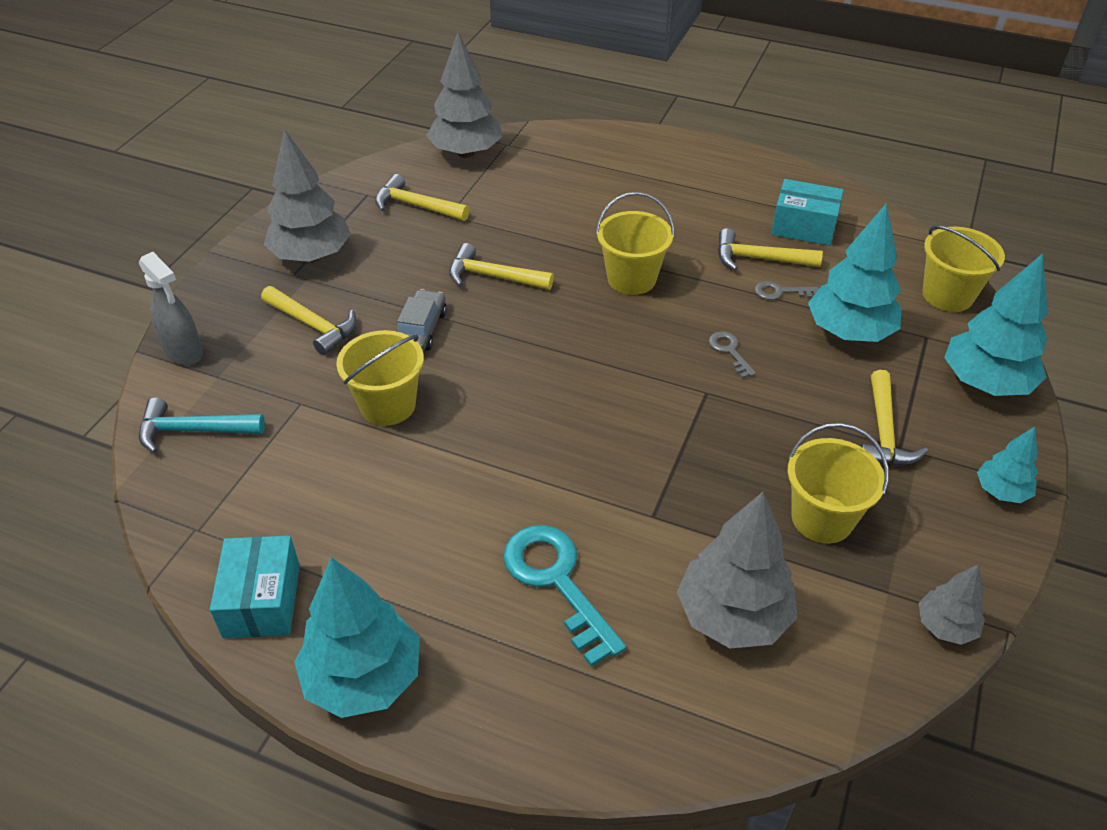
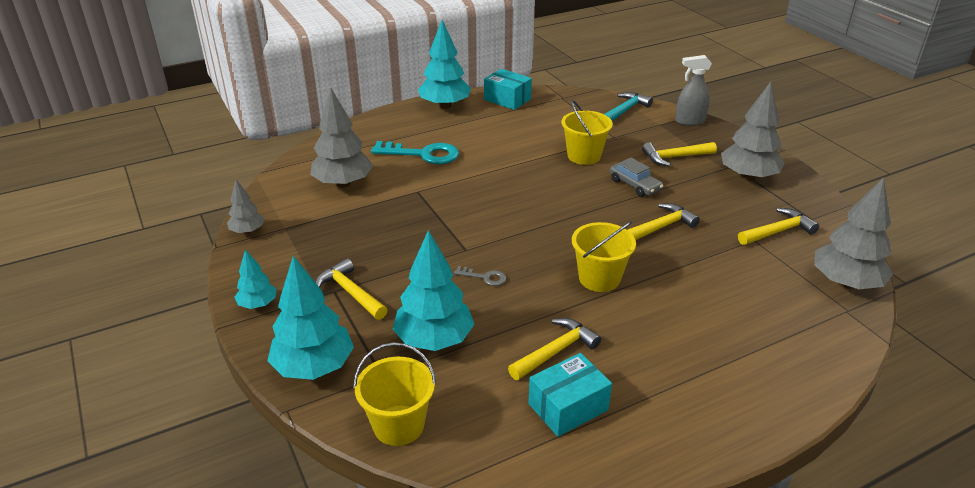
camera: 130 degrees right, 10 degrees down
(781, 292) = (509, 336): grey key -> none
(822, 518) = (342, 235): yellow bucket -> none

